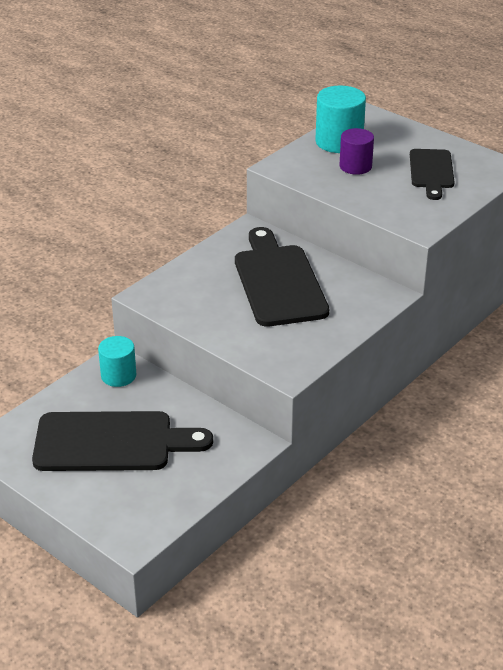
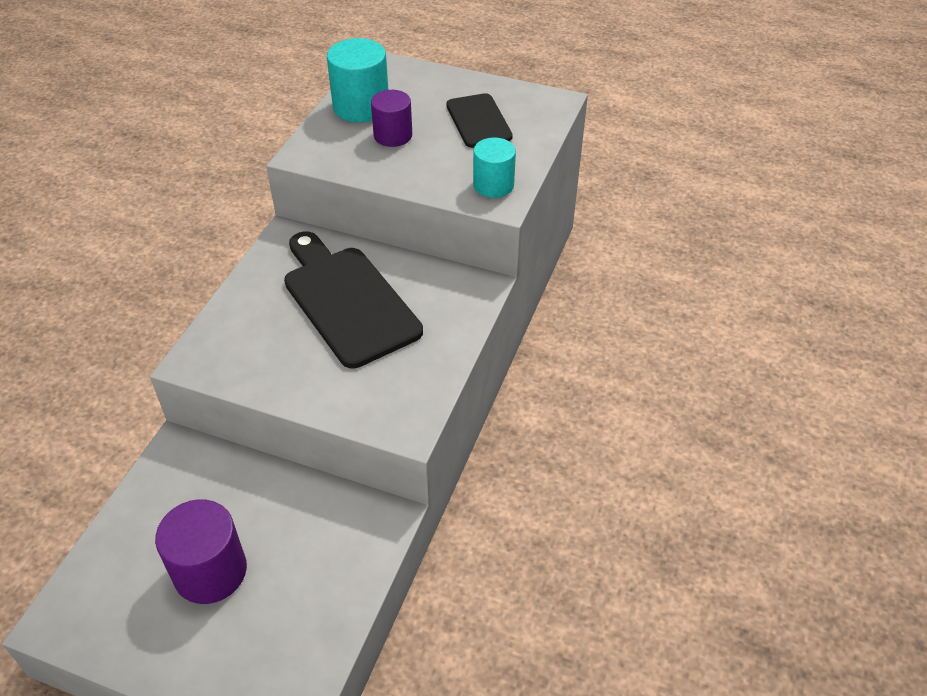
camera: 20 degrees left, 10 degrees up
(111, 442) = (210, 571): black cutting board -> purple cylinder
(118, 375) = (187, 468): turquoise cylinder -> turquoise cylinder (493, 185)

